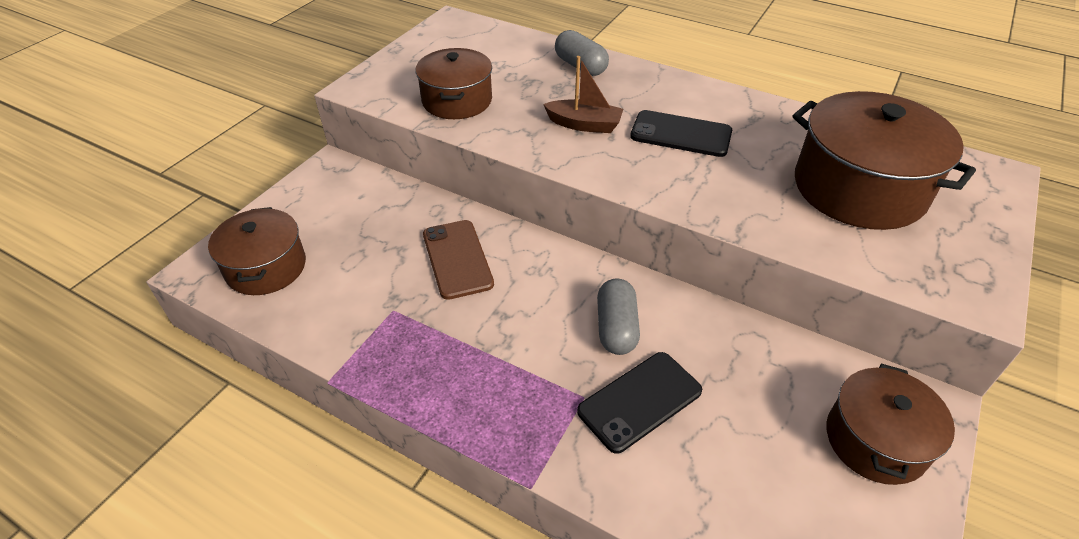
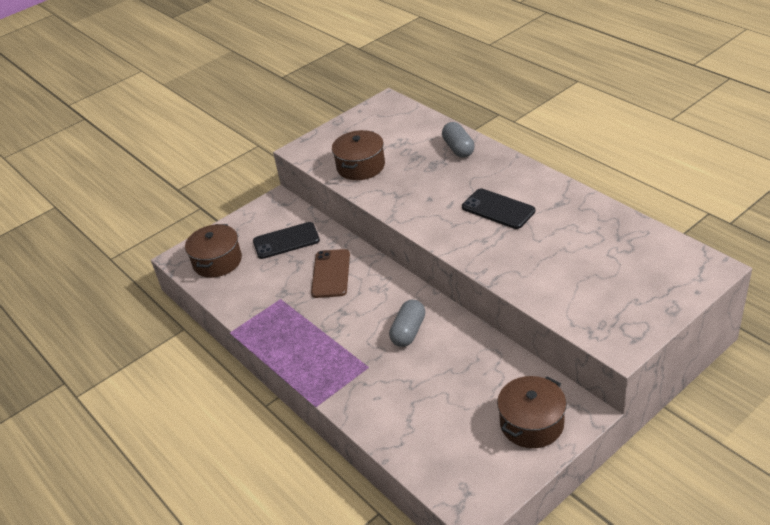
camera: 25 degrees right, 5 degrees down
(584, 124) = (436, 194): brown boat -> none
(640, 401) = (400, 375): black phone -> black phone (286, 241)
(859, 188) = (597, 264): brown pot -> none

